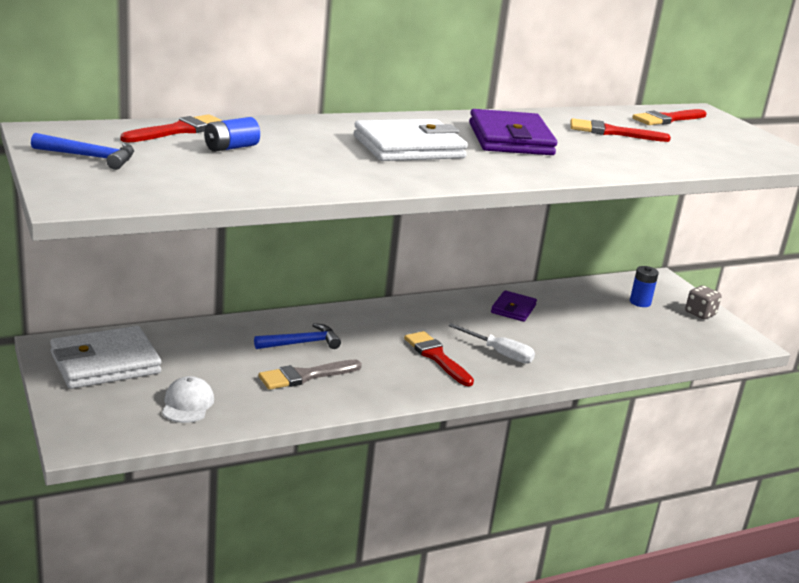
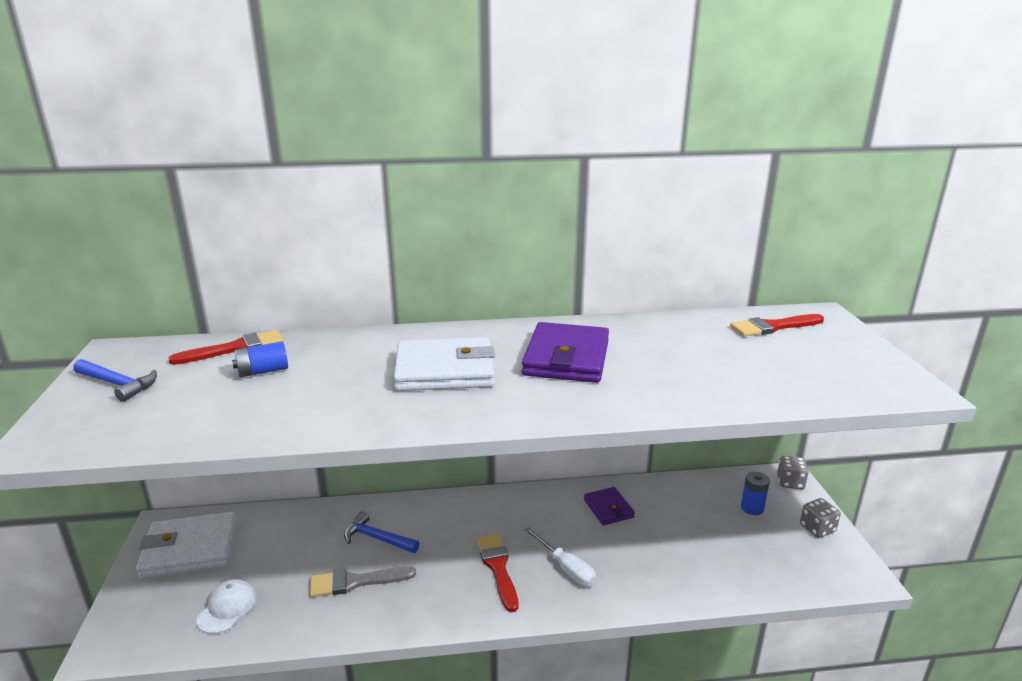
camera: 20 degrees right, 0 degrees up
(302, 343) = (377, 538): blue hammer -> blue hammer turned 150 degrees counterclockwise
(513, 309) = (608, 508): purple wallet -> purple wallet turned 60 degrees counterclockwise
(612, 132) = (693, 347): red brush -> none
(664, 283) = (790, 482): none -> grey dice

